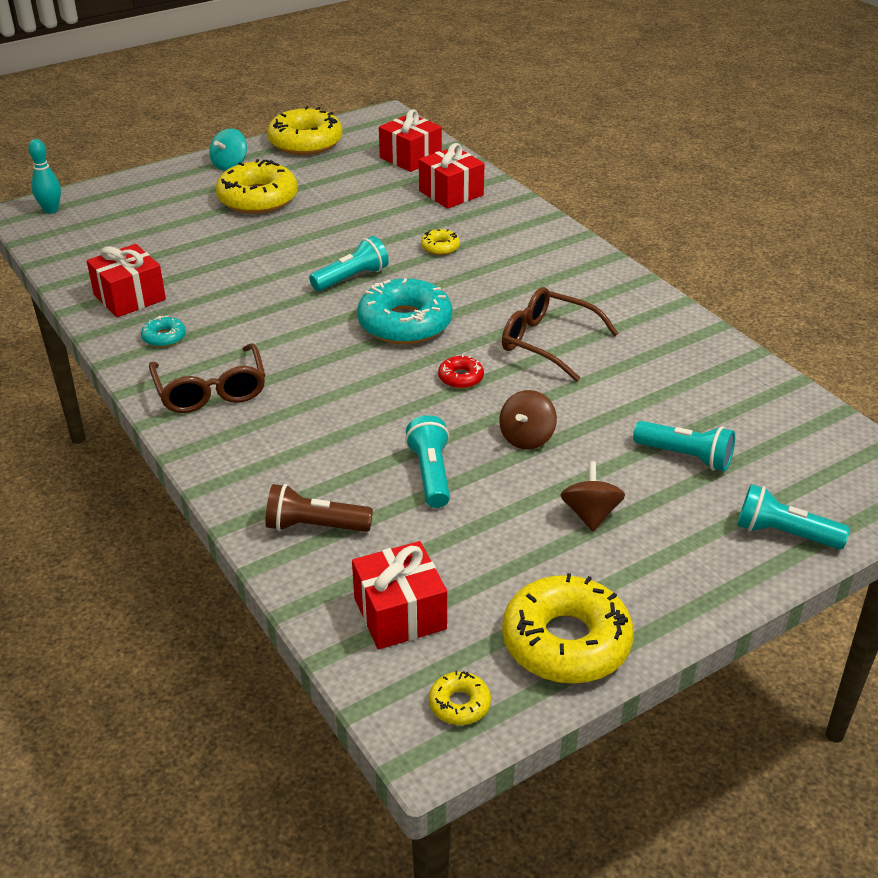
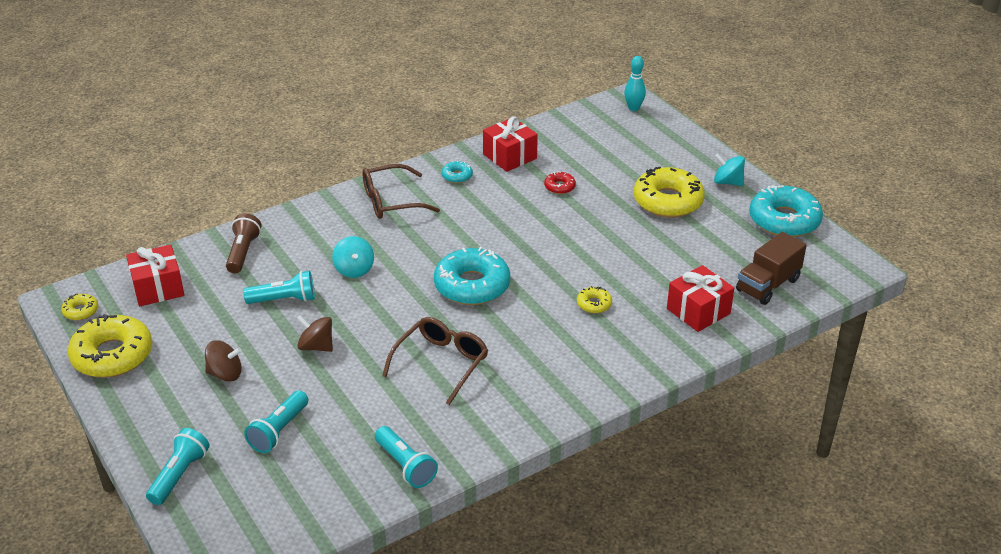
camera: 90 degrees right, 0 degrees up
(305, 142) = (784, 220): yellow donut -> turquoise donut
(351, 278) = (540, 256): turquoise flashlight -> turquoise flashlight (405, 466)
(366, 415) = (354, 269): none -> turquoise spinning top
(410, 158) = (768, 285): red gift -> brown truck
(460, 378) = (395, 314): red donut -> red donut (559, 187)

